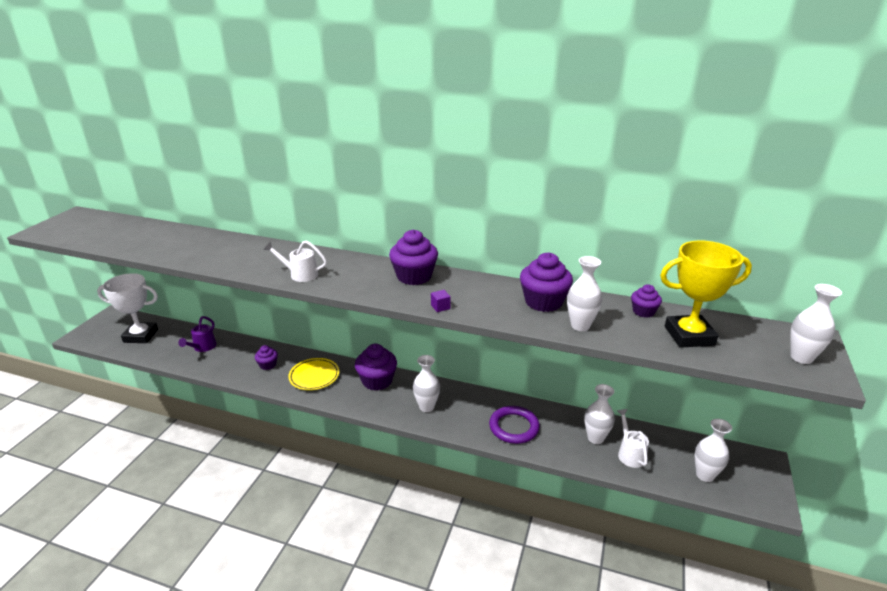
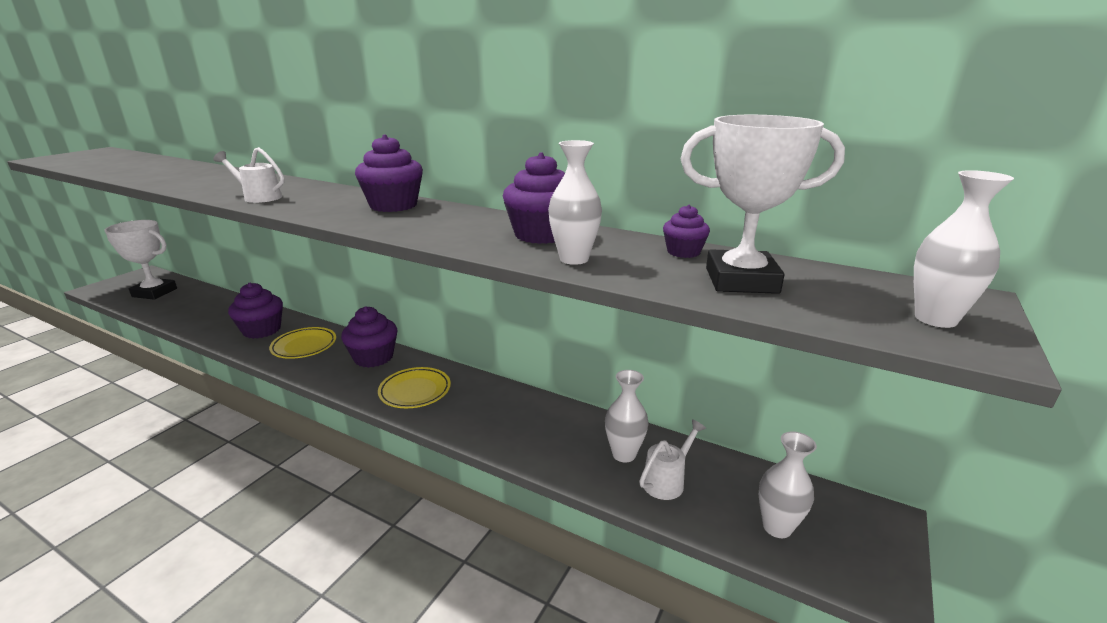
camera: 10 degrees right, 5 degrees down
(203, 347) = (207, 308): purple watering can -> none
(268, 365) = (262, 330): purple cupcake -> purple cupcake, size x1.81
(426, 407) = (415, 391): white vase -> yellow plate
(440, 307) = (394, 231): purple cube -> none
(514, 427) = (515, 427): purple ring -> none
(630, 453) = (667, 481): white watering can -> white watering can turned 45 degrees clockwise
(689, 336) = (741, 280): yellow trophy -> white trophy

